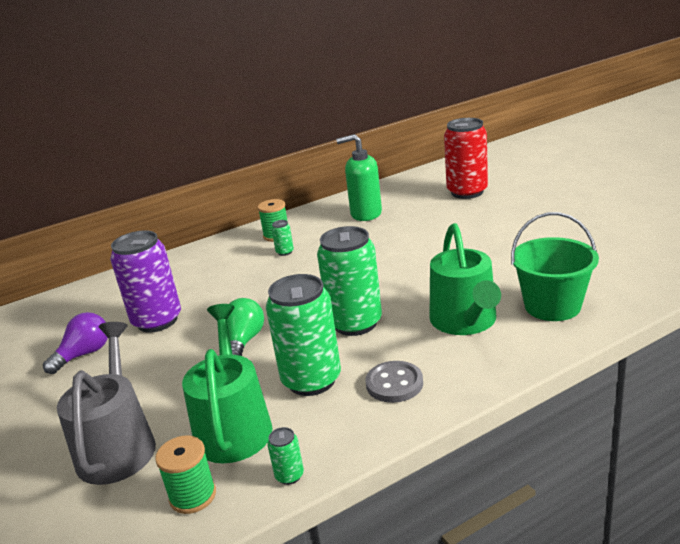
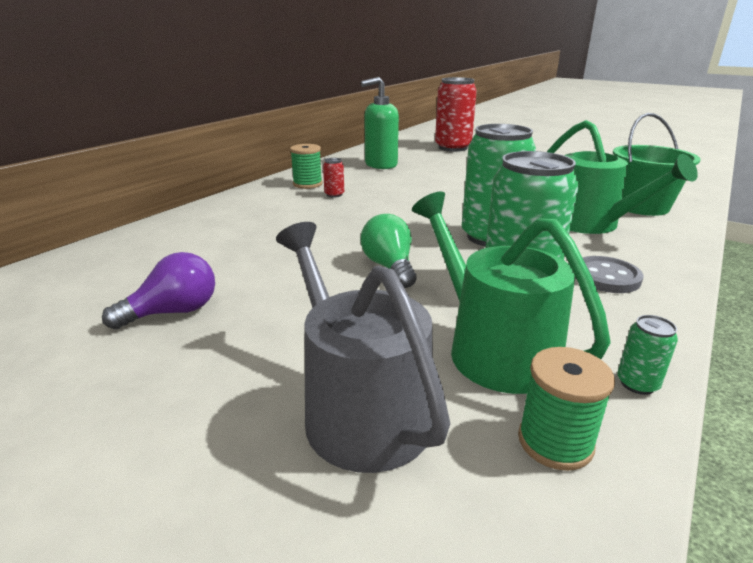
camera: 30 degrees left, 0 degrees up
(84, 354) = (173, 312): purple light bulb -> purple light bulb turned 45 degrees clockwise
(157, 321) = (248, 264): purple can -> none
(285, 252) = (334, 194): green can -> red can

